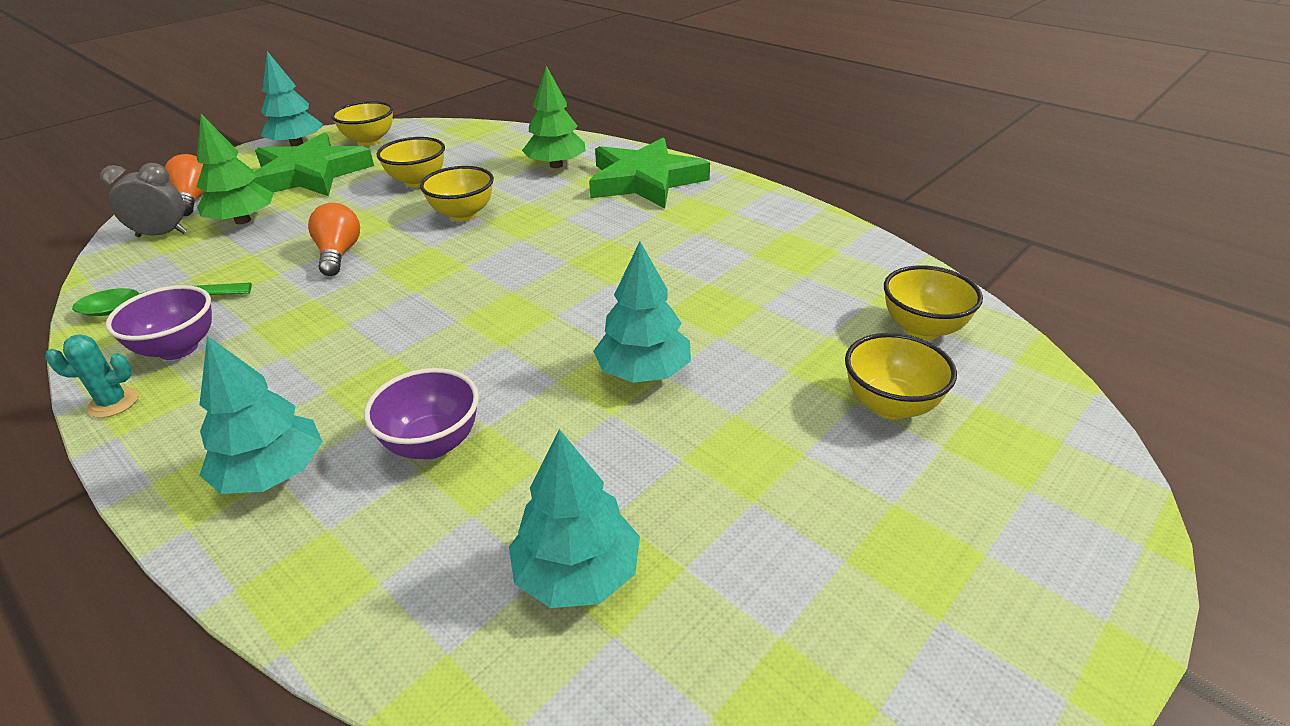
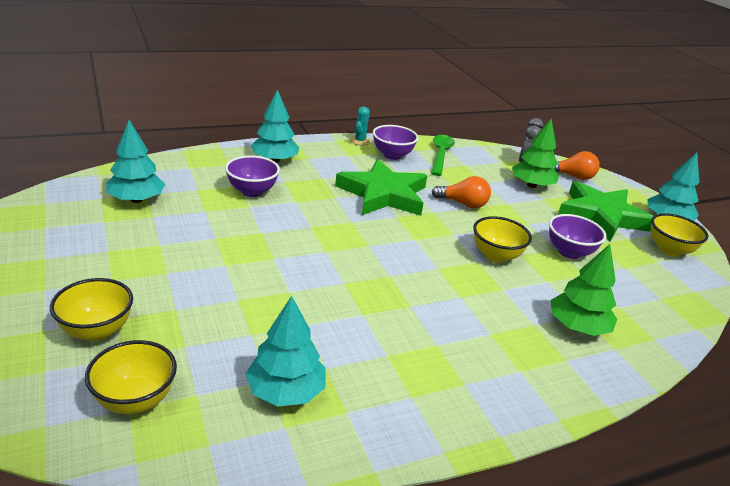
camera: 110 degrees right, 5 degrees down
(417, 181) = (569, 252): yellow bowl -> purple bowl
(643, 372) = (236, 259): turquoise tree -> turquoise tree (285, 391)
(645, 180) = (515, 368): green star -> green star (383, 194)

